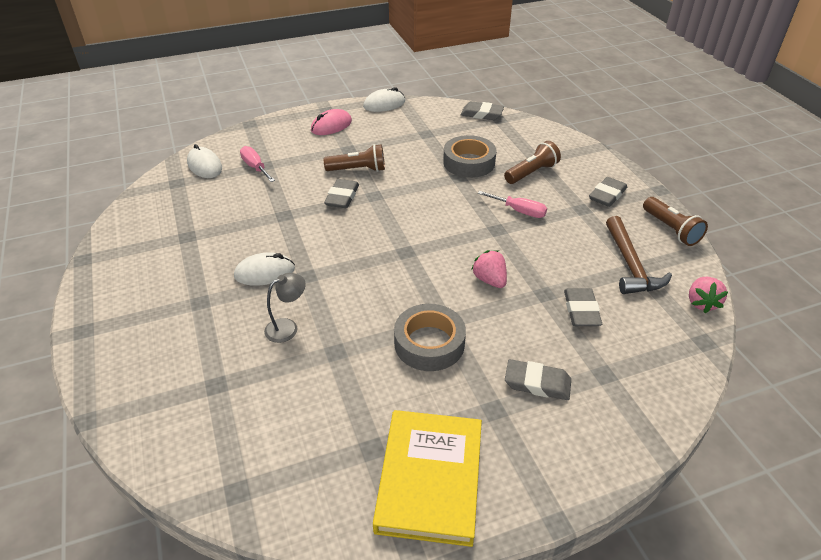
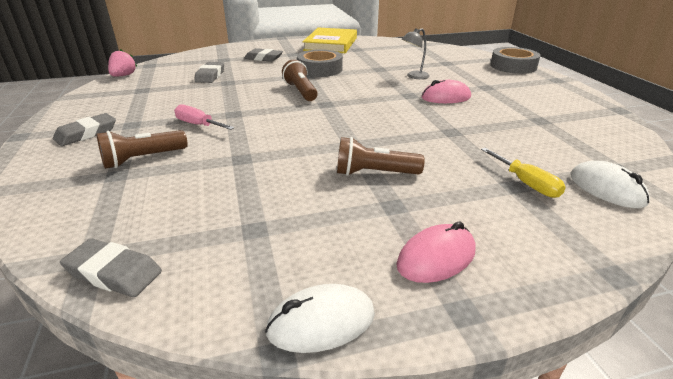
camera: 175 degrees left, 10 degrees down
(255, 167) = (526, 183): pink screwdriver -> yellow screwdriver
(265, 273) = (446, 97): white mouse -> pink mouse
(342, 197) = (391, 144): grey eraser -> none
(469, 162) = (214, 175): grey tape -> grey tape (513, 66)
(490, 280) = (263, 88): pink strawberry -> none
(630, 265) = (144, 91): brown hammer -> none
(671, 229) = (72, 107): brown flashlight -> brown flashlight (301, 91)

